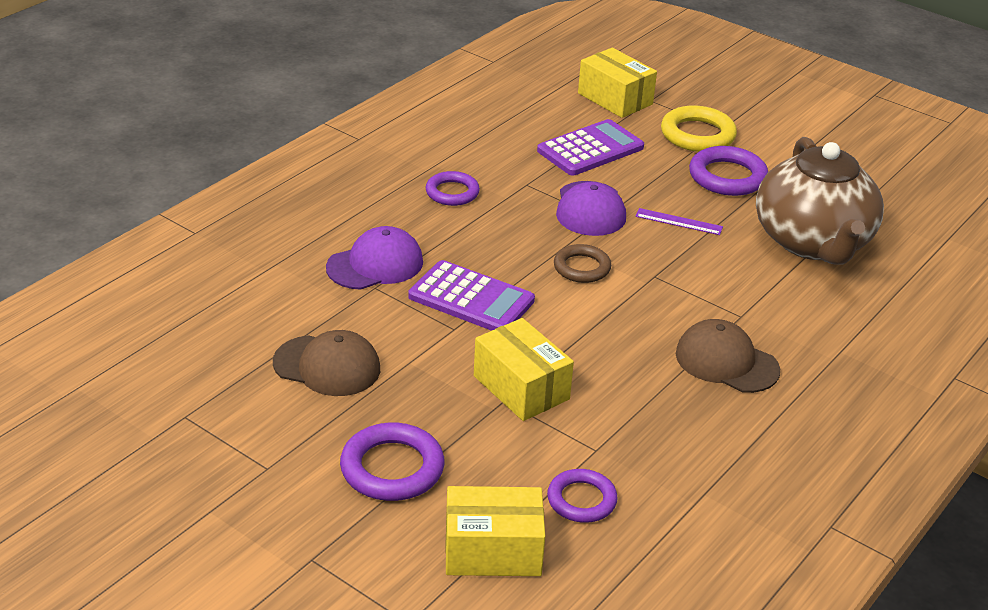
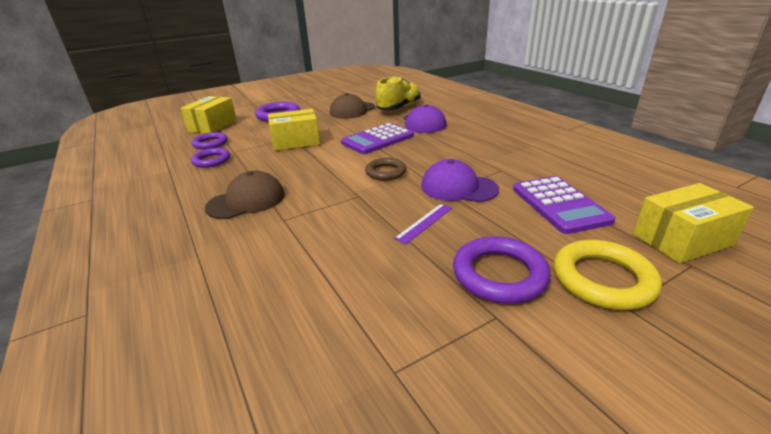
camera: 115 degrees right, 5 degrees down
(296, 307) = (399, 108): none -> yellow shoe
(452, 192) = (494, 146): purple ring -> purple ring (211, 160)
(812, 242) = (348, 297): brown teapot -> none

